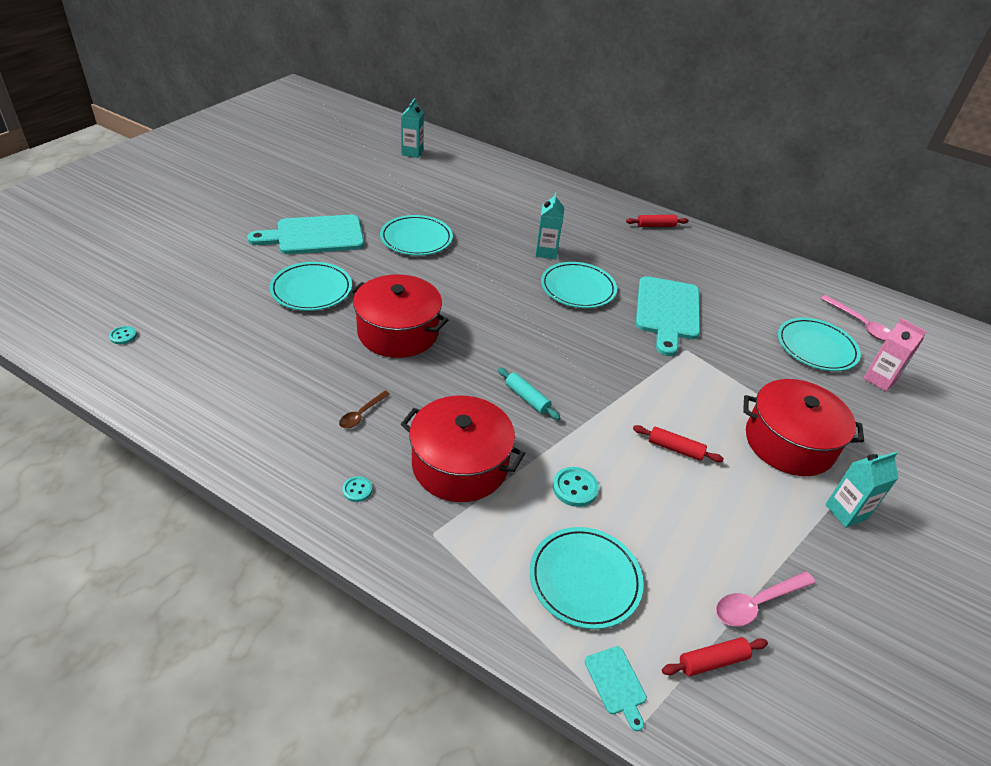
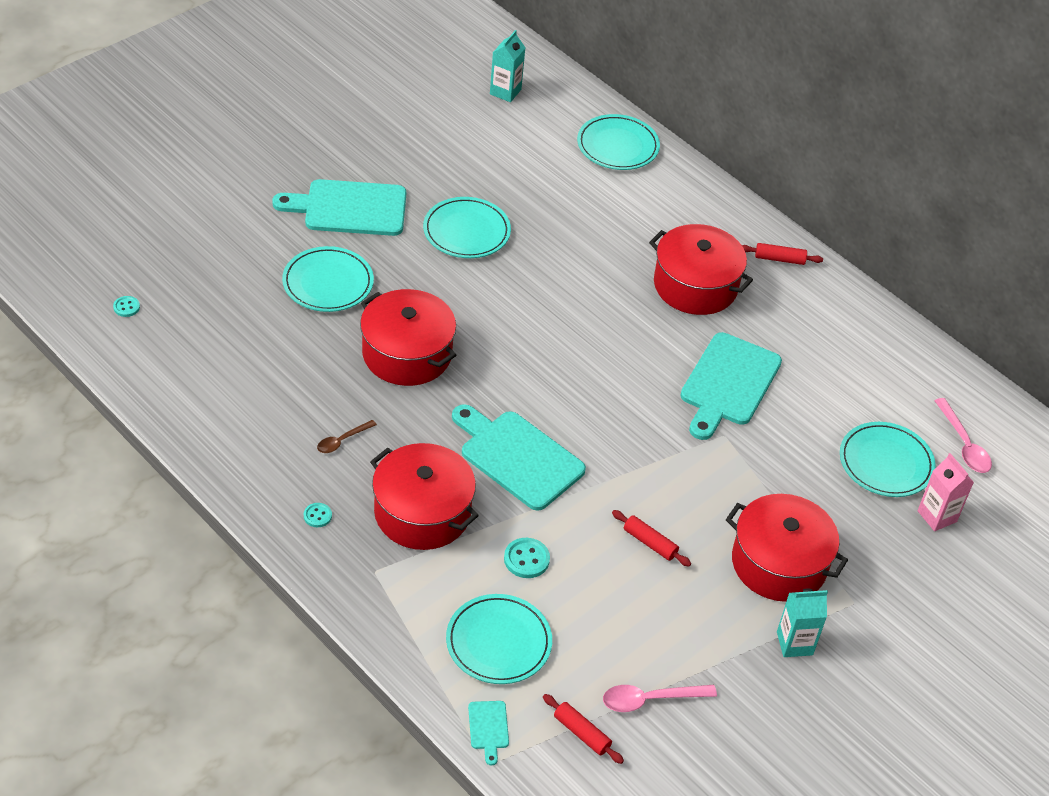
camera: 15 degrees right, 5 degrees up
(527, 398) = (517, 457): turquoise rolling pin -> turquoise cutting board
(546, 252) = (618, 276): turquoise carton -> none
(578, 288) = (634, 333): turquoise plate -> turquoise plate (617, 146)
(606, 250) = (695, 285): none -> red pot
(712, 661) = (581, 733): red rolling pin -> red rolling pin turned 45 degrees clockwise

